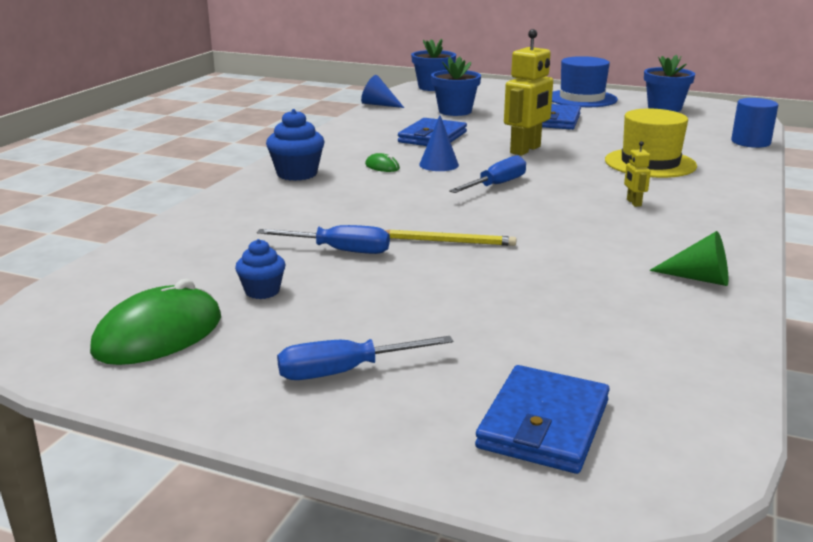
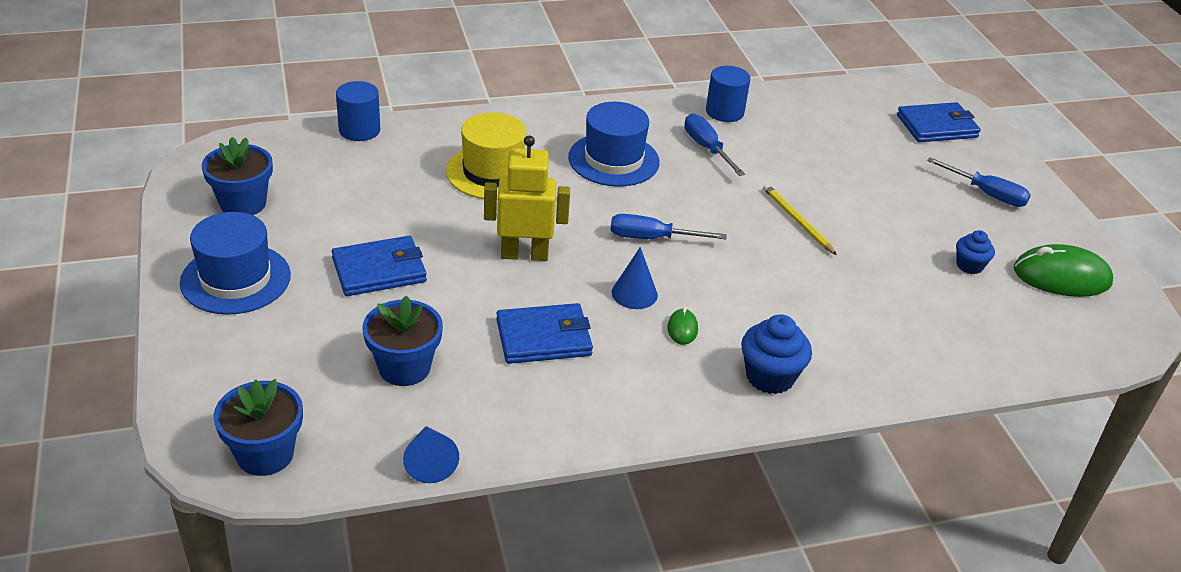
camera: 130 degrees left, 15 degrees up
(340, 251) = (876, 262): blue screwdriver -> blue screwdriver (706, 148)
(633, 203) = (613, 160): yellow robot -> blue hat
(699, 278) = (724, 112): green cone -> blue cylinder

